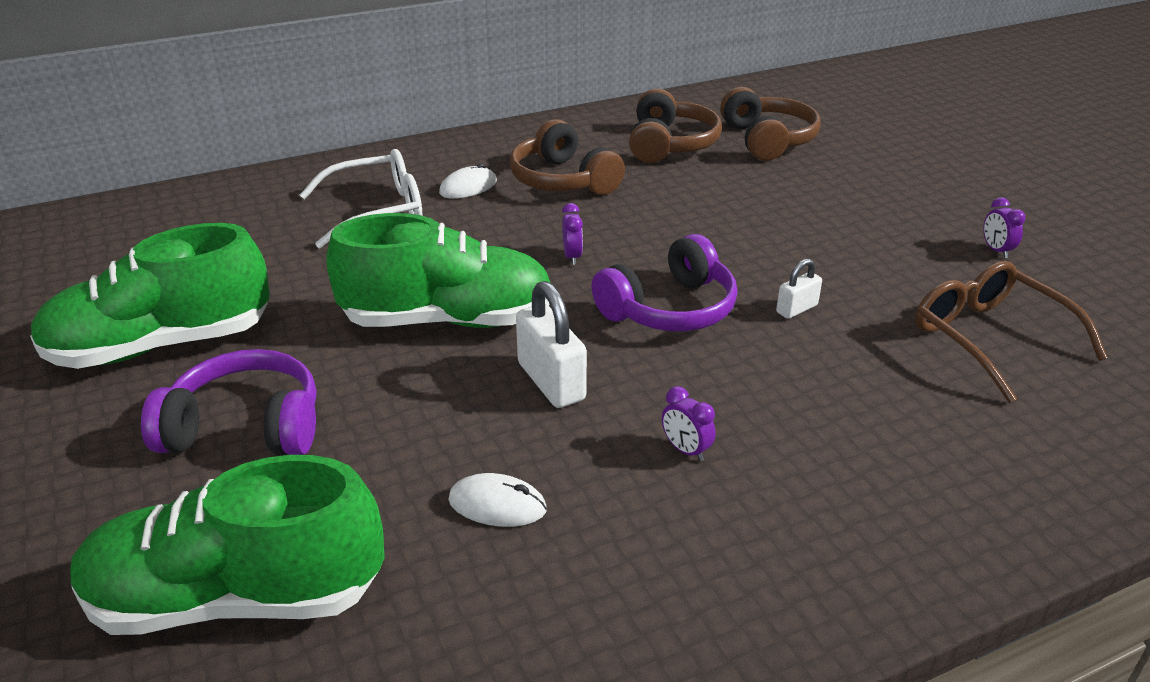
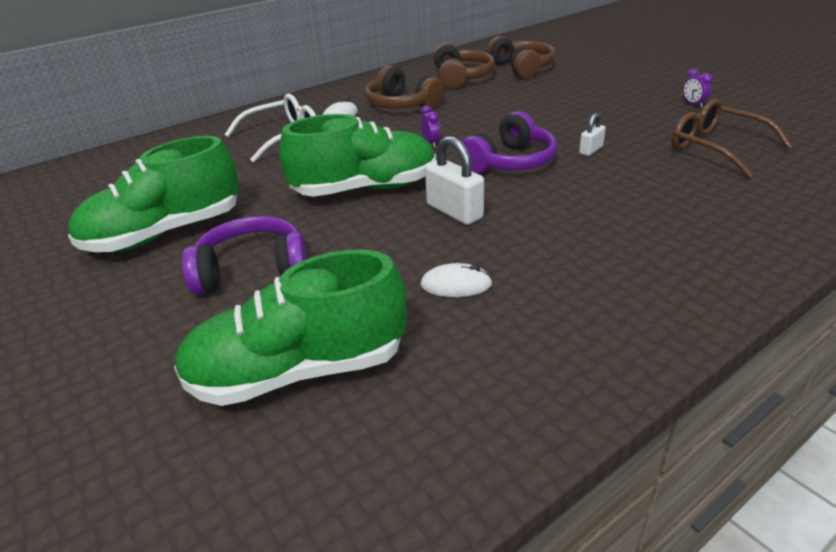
camera: 10 degrees left, 0 degrees up
(685, 450) = (564, 234): purple clock -> none

